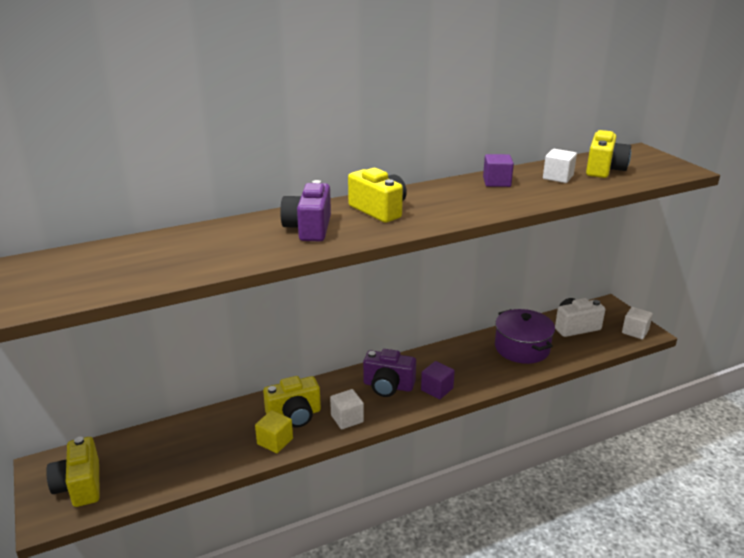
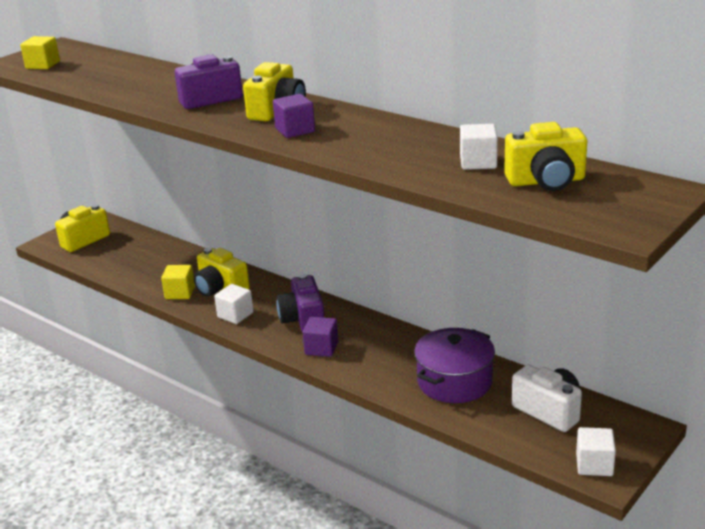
camera: 65 degrees right, 0 degrees up
(40, 290) = (43, 65): none -> yellow cube
(496, 182) = (418, 138): purple cube -> purple cube (295, 130)

